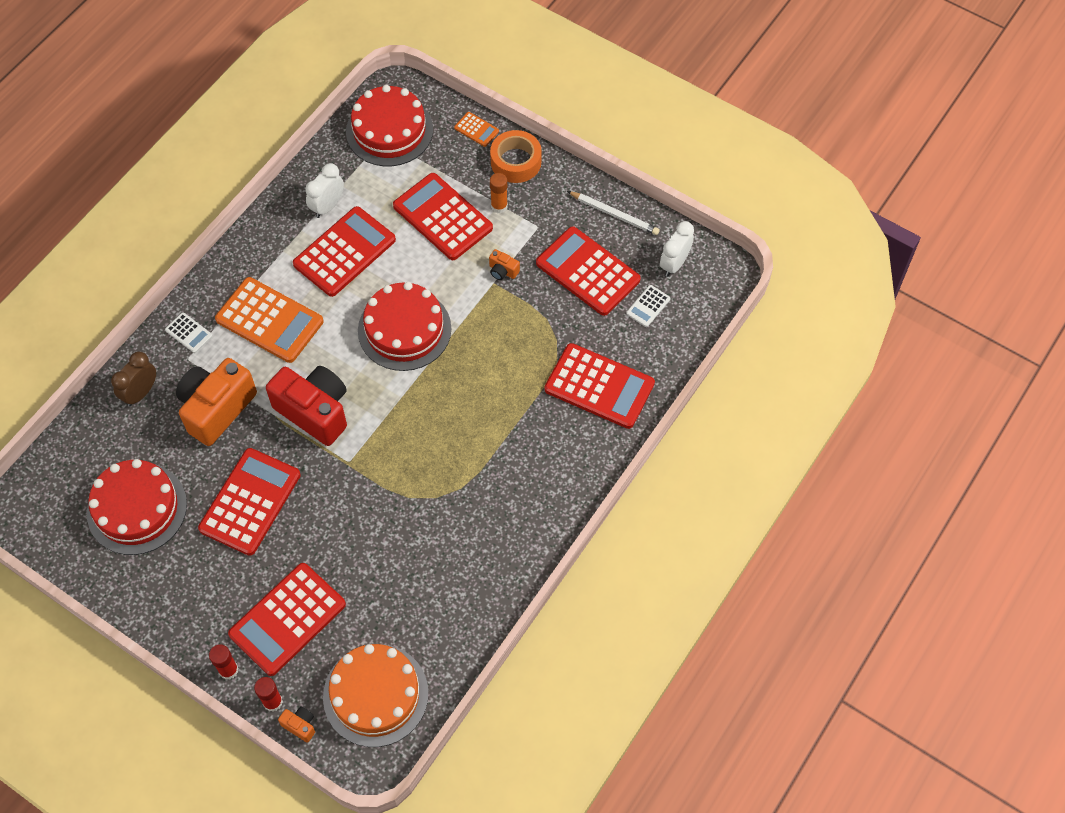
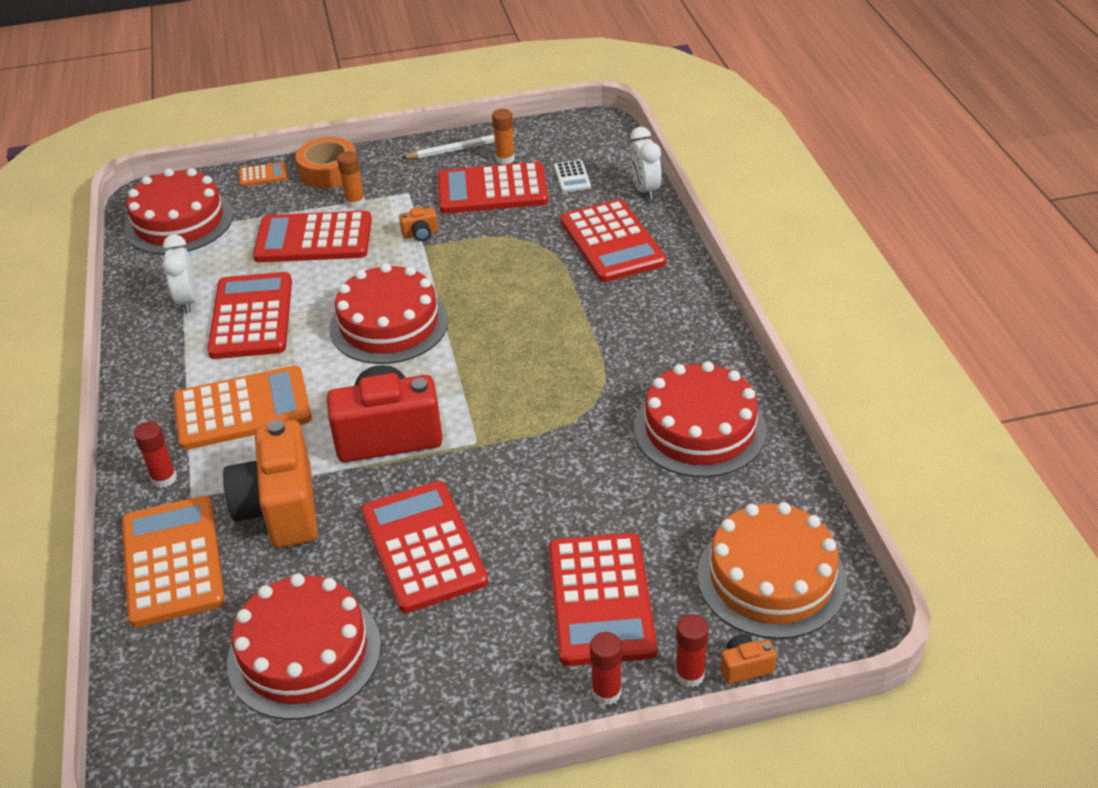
camera: 45 degrees left, 20 degrees down
(141, 393) = (172, 561): brown clock -> orange calculator
(189, 333) = (164, 478): white calculator -> red glue stick
(464, 571) = (699, 429): none -> red cake
(599, 386) = (612, 242): red calculator -> red calculator turned 90 degrees clockwise
(629, 250) = (505, 159): none -> orange glue stick
(674, 264) = (552, 144): white clock -> white clock (644, 190)

